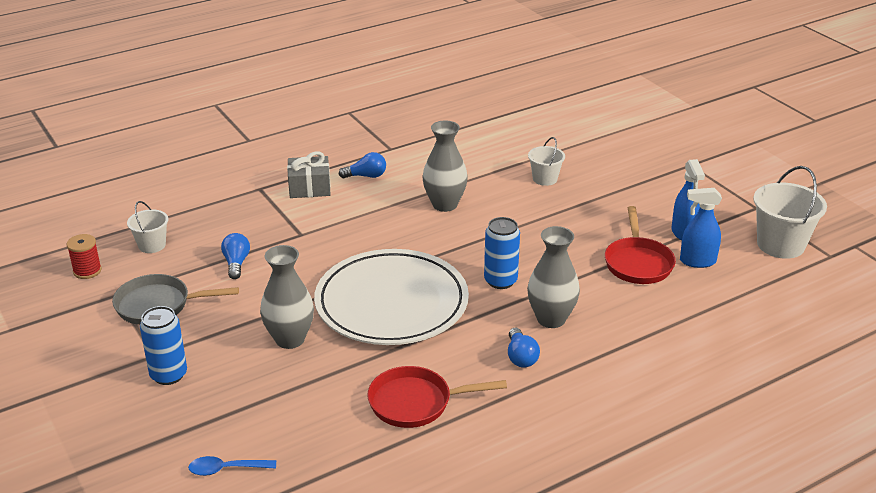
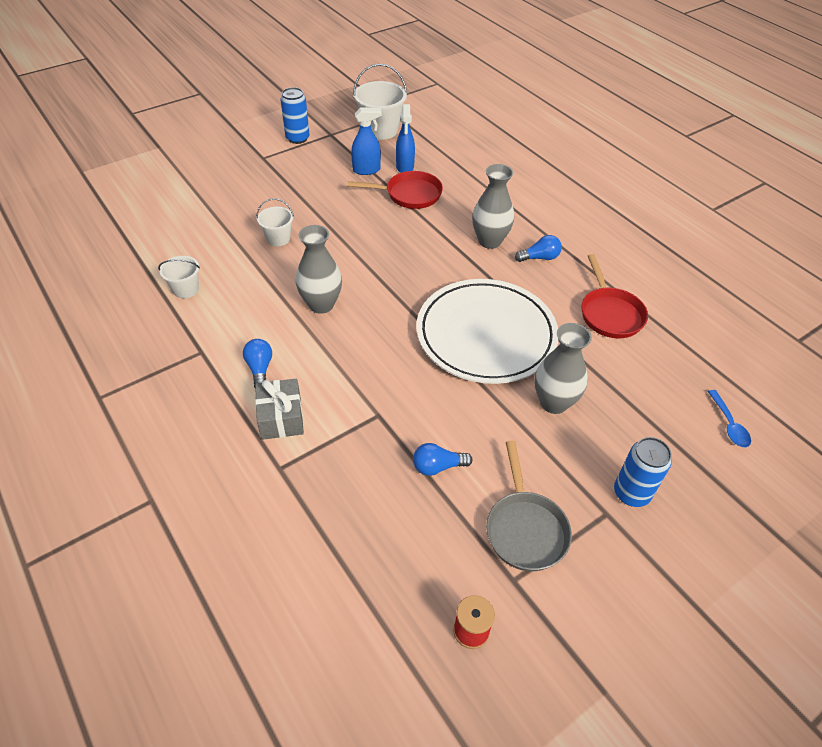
camera: 95 degrees left, 15 degrees up
(152, 245) = (408, 565): white bucket -> white bucket (186, 289)
(500, 281) = (443, 268): blue can -> blue can (297, 138)

